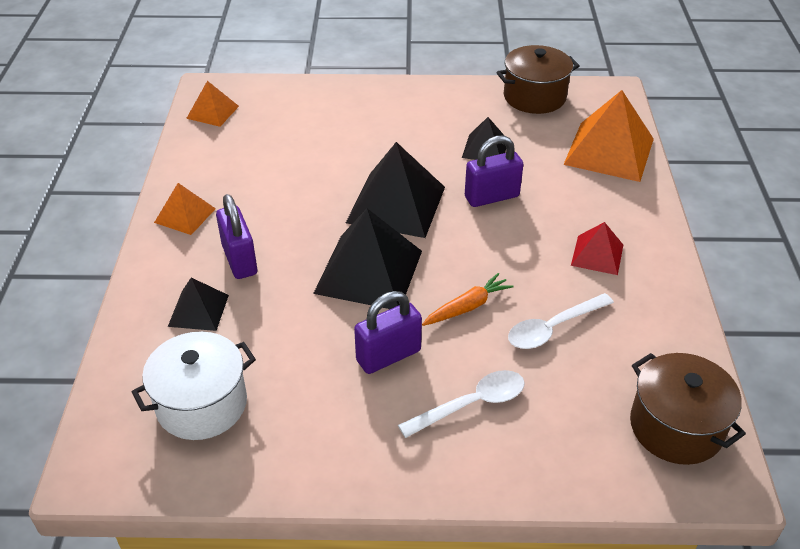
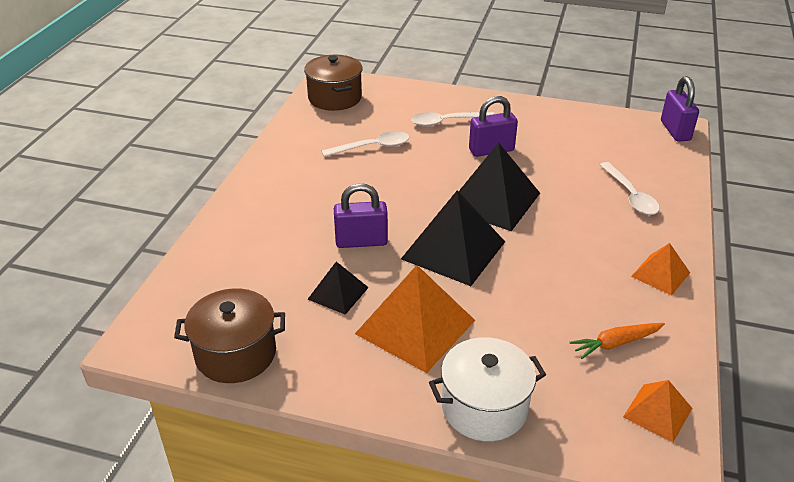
camera: 165 degrees left, 5 degrees down
(198, 310) = (630, 196): black pyramid -> white spoon
(202, 404) = (618, 145): white pot -> white pot (484, 407)
(239, 260) = (601, 226): purple padlock -> purple padlock (675, 131)
(467, 307) = (425, 167): orange carrot -> orange carrot (615, 343)
(597, 255) = (306, 183): red pyramid -> none
(609, 151) = (215, 267): orange pyramid -> orange pyramid (415, 326)

